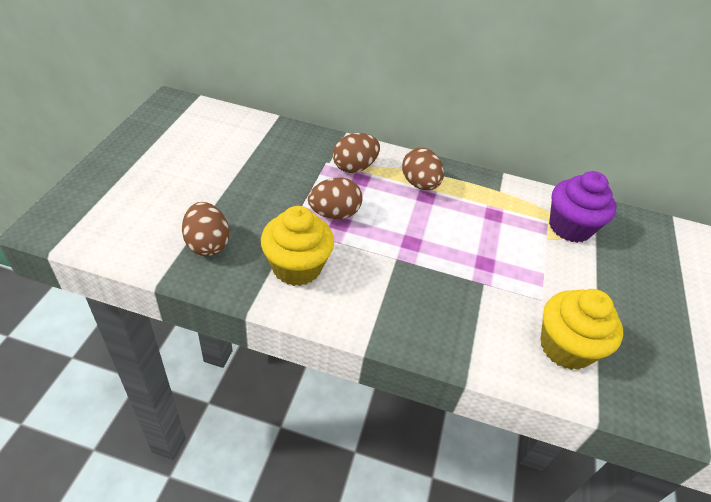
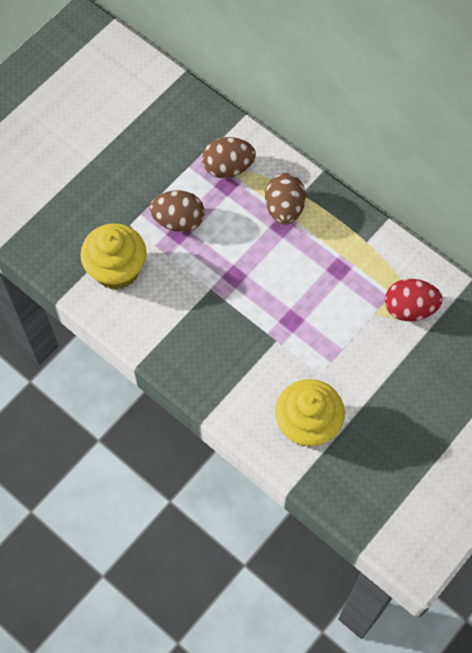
camera: 30 degrees right, 20 degrees up
(207, 244) = (51, 221): brown egg -> none
(569, 227) = (409, 308): purple cupcake -> red egg

